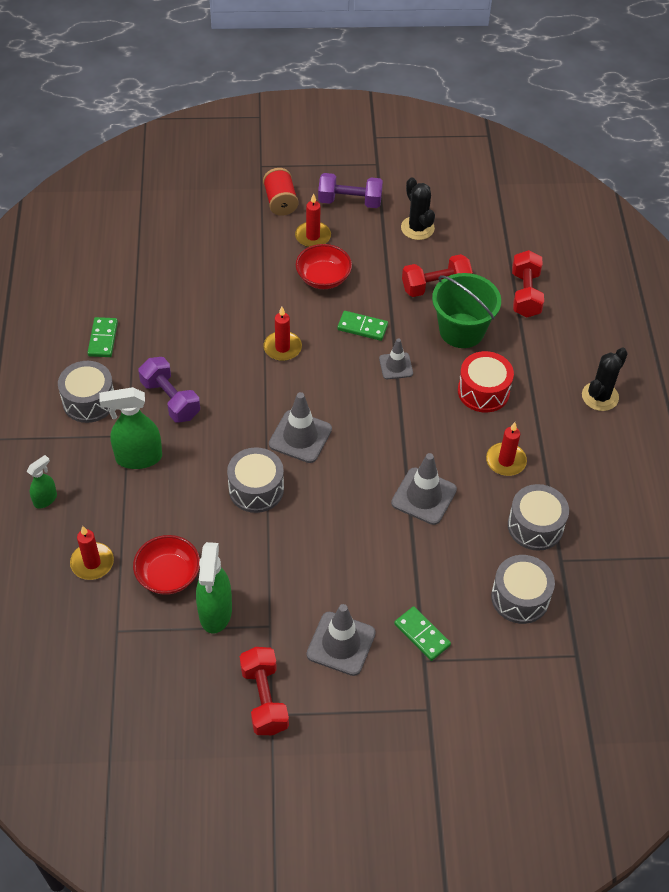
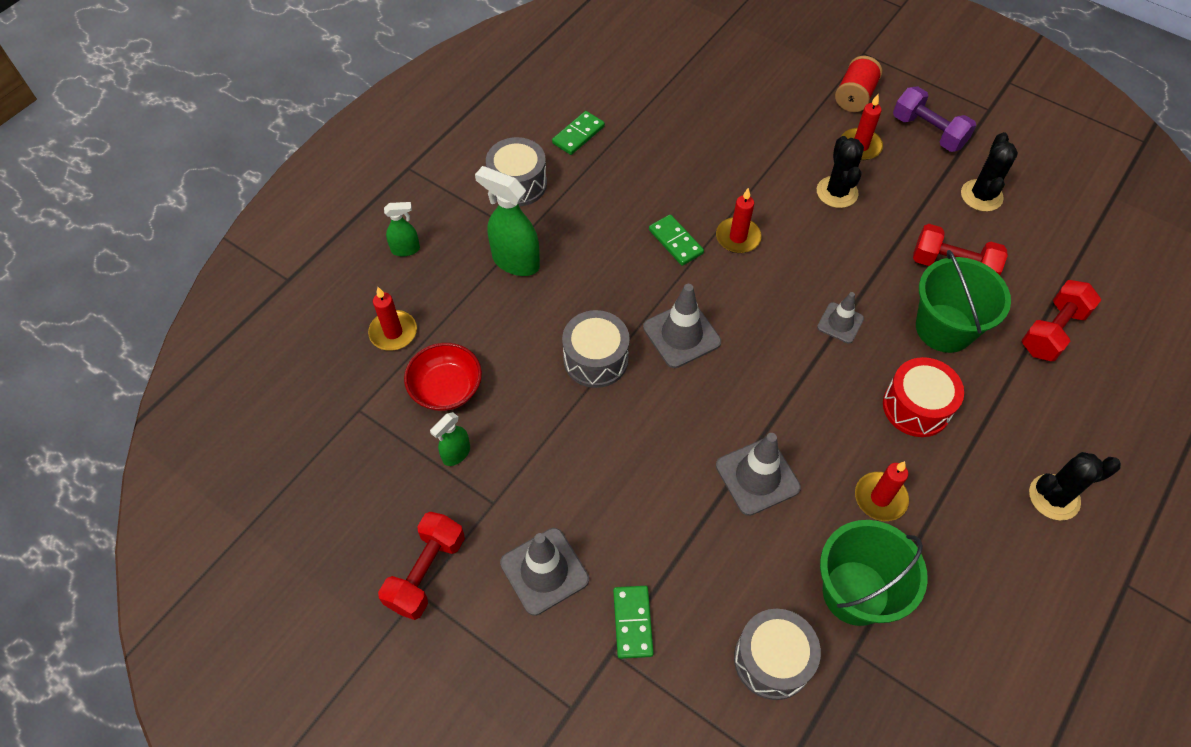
camera: 40 degrees right, 5 degrees up
(170, 399) = (590, 225): purple dumbbell -> none
(215, 612) = (456, 454): green spray bottle -> green spray bottle, size x0.56
(323, 278) = (837, 192): red bowl -> black cactus
(362, 327) = (837, 263): green domino -> green domino (676, 241)
(535, 526) = (855, 592): grey drum -> green bucket

